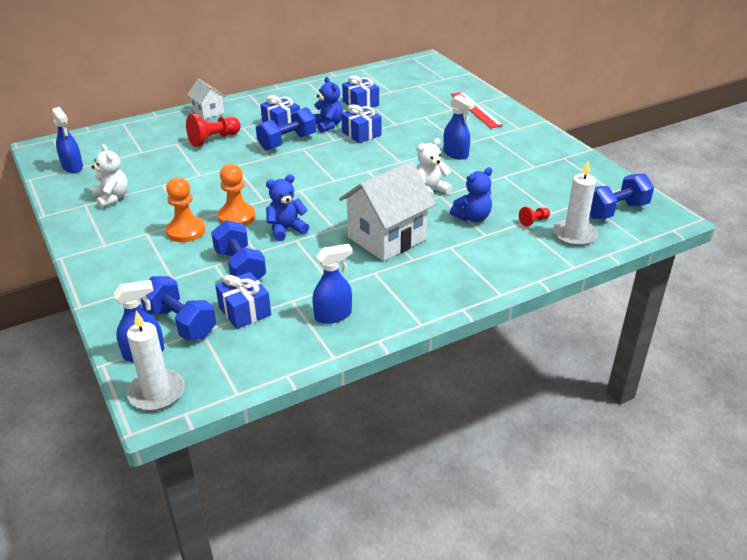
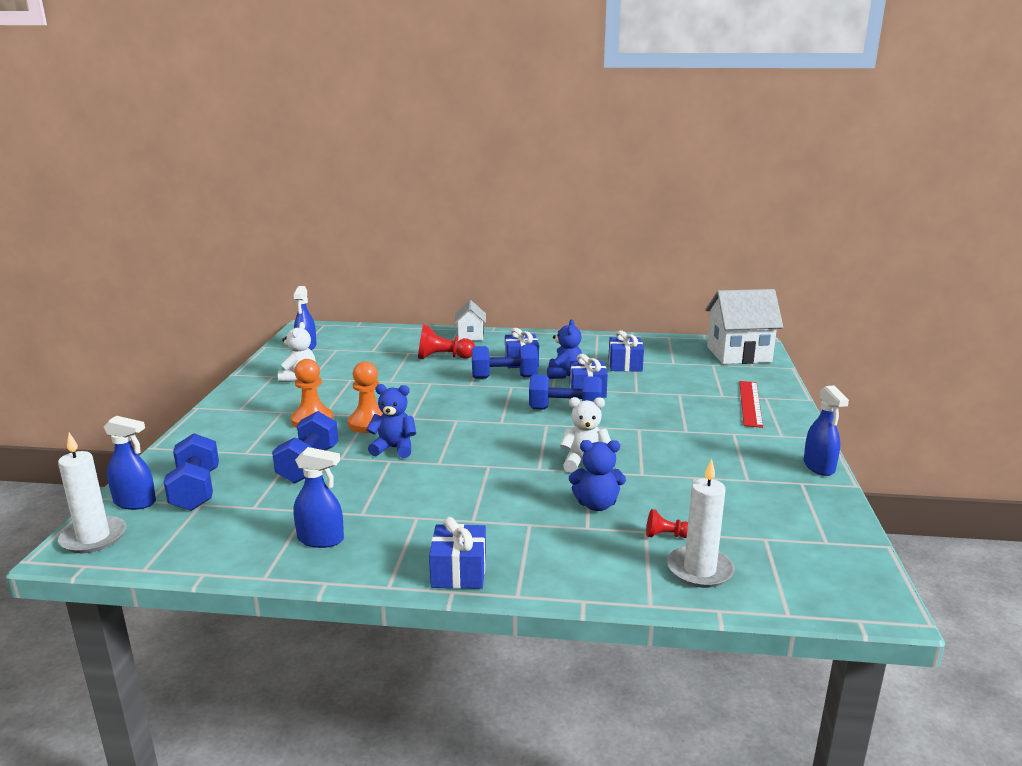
camera: 35 degrees right, 15 degrees down
(245, 311) = (256, 502): blue gift -> blue gift (459, 572)
(386, 238) = (475, 490): white house -> white house (738, 354)
(456, 154) = (665, 438): blue spray bottle -> blue spray bottle (819, 467)
(615, 211) = (797, 564): blue dumbbell -> blue dumbbell (565, 410)

